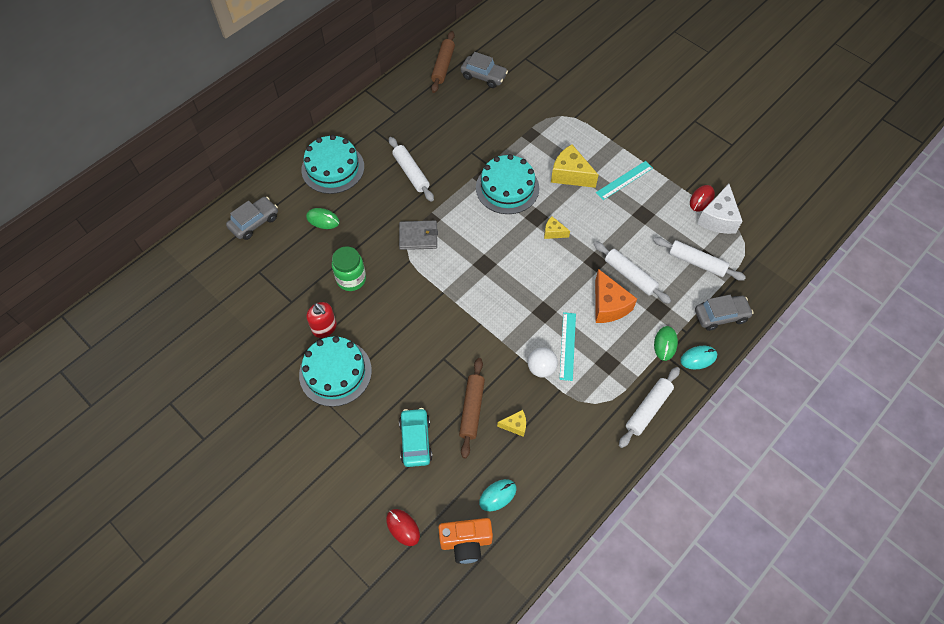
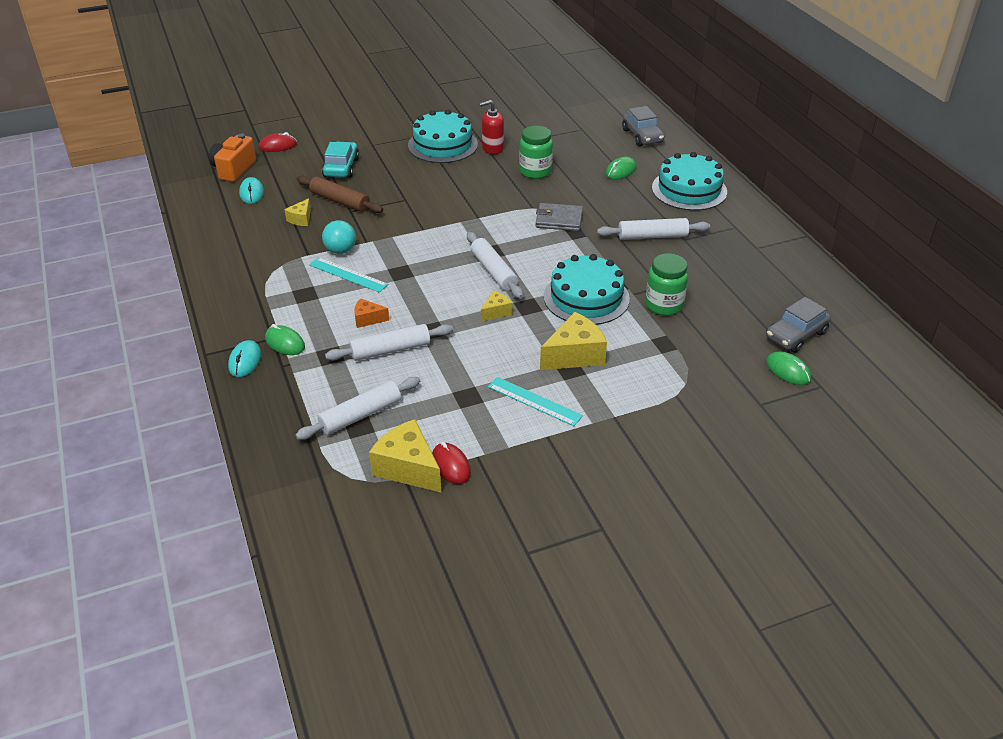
camera: 115 degrees right, 20 degrees down
(416, 440) = (341, 167): turquoise car -> turquoise car turned 105 degrees counterclockwise
(418, 236) = (559, 220): grey wallet -> grey wallet turned 75 degrees clockwise
(443, 66) = (830, 305): brown rolling pin -> none
(491, 145) = (664, 305): none -> green jar
(520, 74) = (788, 371): none -> green mouse
(541, 368) = (340, 251): white ball -> turquoise ball
(608, 305) = (368, 319): orange cheese -> orange cheese, size x0.53
(624, 180) = (534, 401): turquoise ruler -> turquoise ruler turned 45 degrees counterclockwise
(648, 409) = (231, 302): white rolling pin -> white rolling pin (494, 271)
(718, 218) = (408, 468): white cheese -> yellow cheese
(721, 316) = (274, 403): grey car -> none

